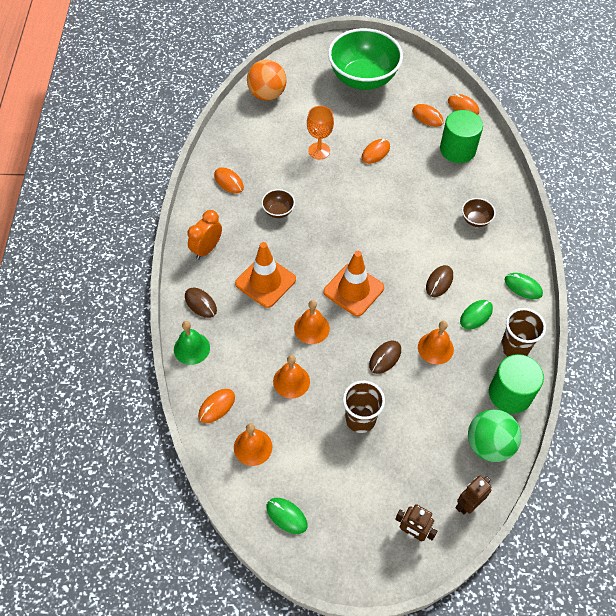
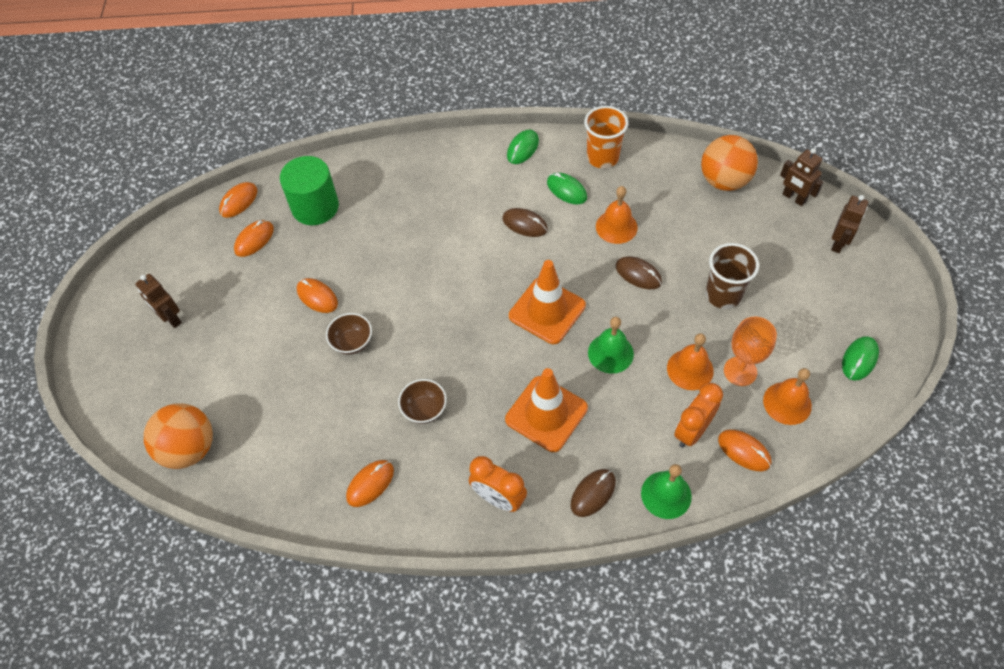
camera: 90 degrees left, 0 degrees up
(238, 373) = (692, 431): none -> orange clock
(311, 328) = (610, 353): orange bell -> green bell
(319, 151) = (312, 366): orange goblet -> orange goblet (740, 371)
(363, 79) = (171, 318): green bowl -> brown robot
(475, 220) = (429, 189): brown bowl -> brown bowl (352, 342)
(489, 445) = (724, 181): green ball -> orange ball
(510, 394) = (660, 163): green cylinder -> none
(514, 347) = (602, 157): brown cup -> orange cup

